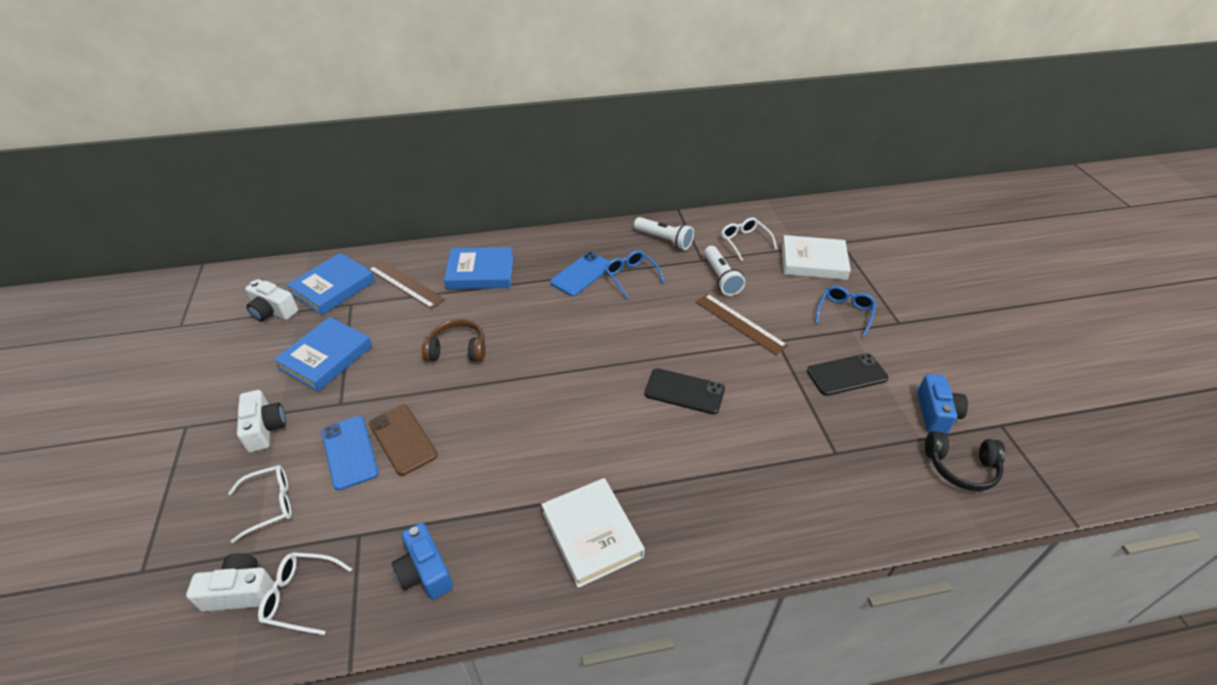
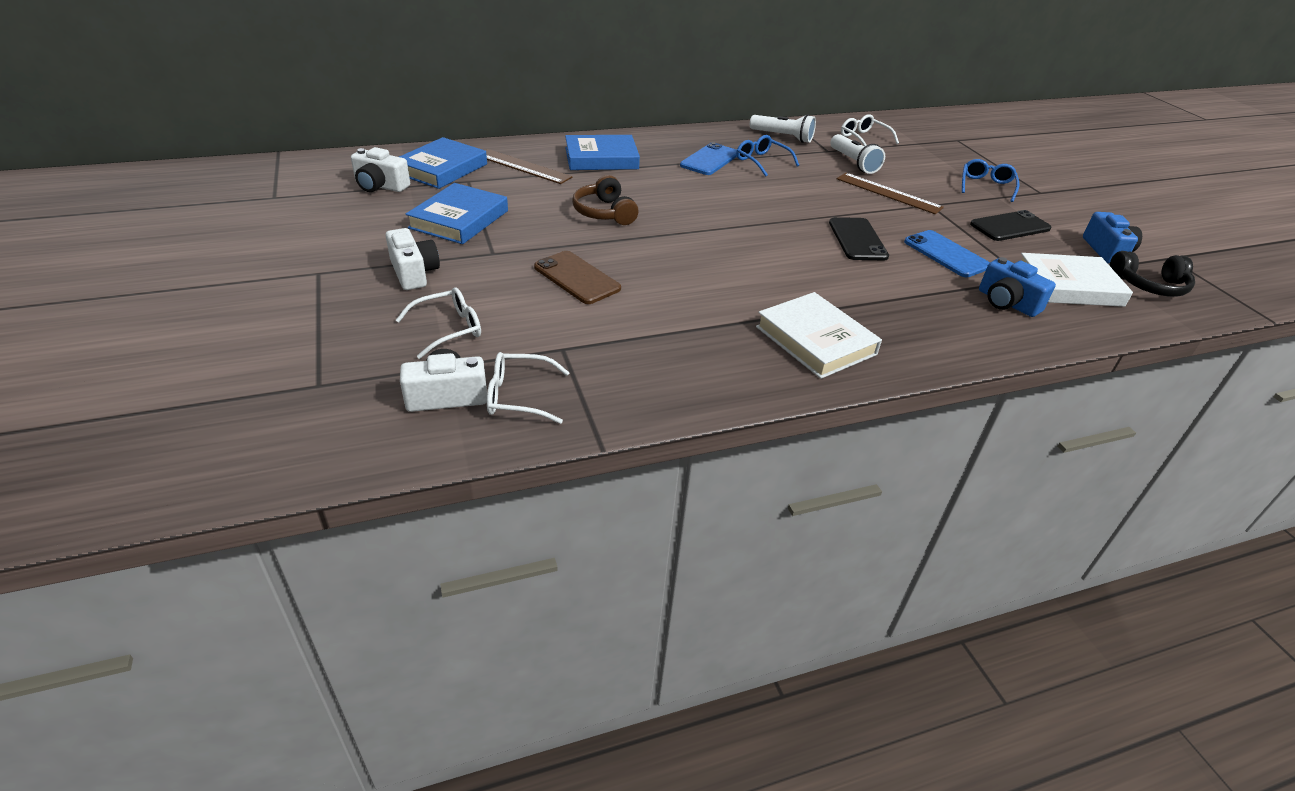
camera: 10 degrees left, 5 degrees down
(349, 452) = (521, 288): blue phone -> blue phone (946, 254)
(425, 571) = (650, 373): blue camera -> blue camera (1007, 302)
(457, 349) = (604, 213): brown headphones -> brown headphones turned 105 degrees counterclockwise
(684, 391) = (857, 239): black phone -> black phone turned 75 degrees clockwise
(813, 262) = (938, 152): white book -> white book (1068, 286)

